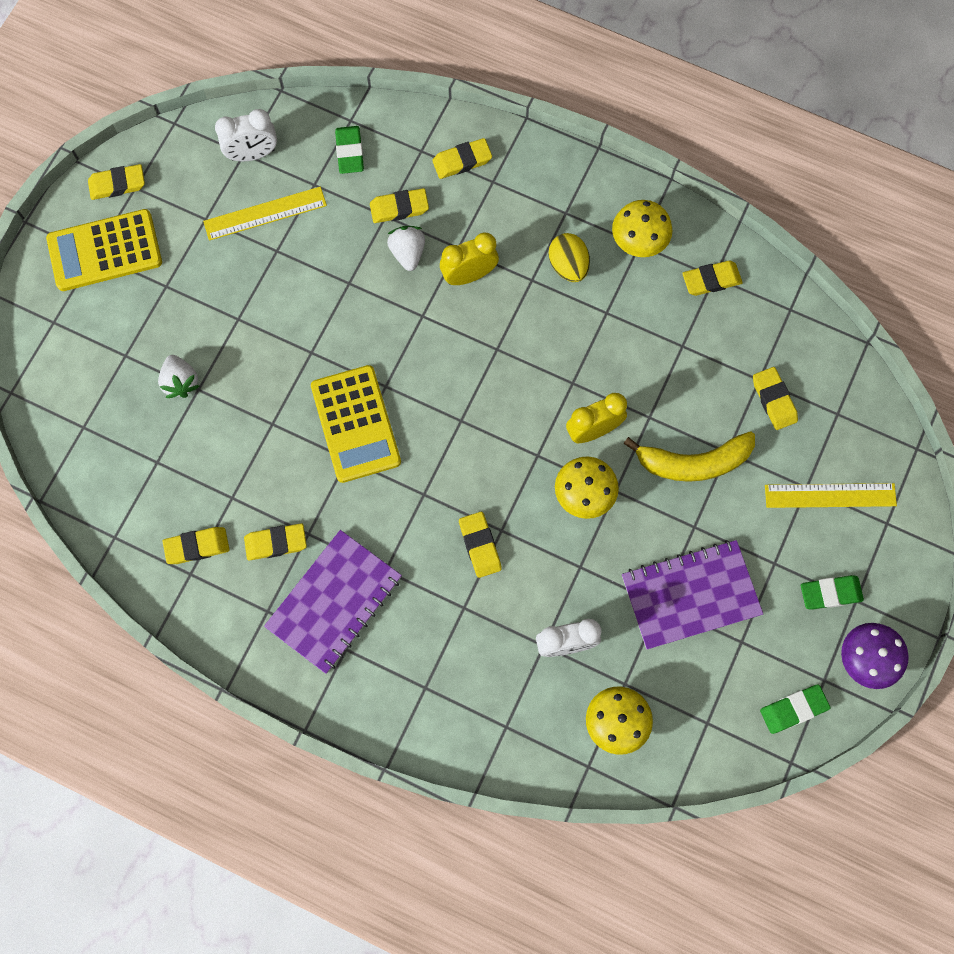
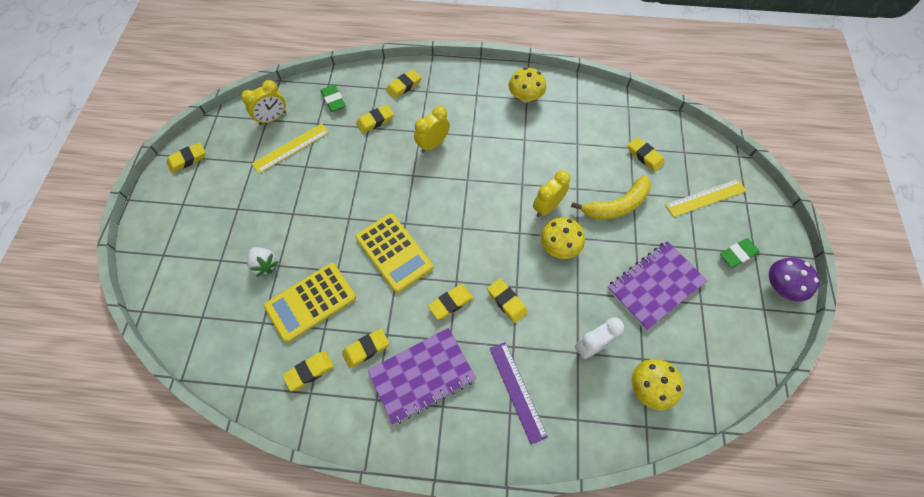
camera: 20 degrees left, 10 degrees down
(105, 251) = (189, 200): yellow calculator -> yellow calculator (310, 302)
(253, 154) = (272, 118): white clock -> yellow clock
(334, 602) = (422, 375): purple notebook -> purple notebook turned 45 degrees clockwise
(408, 253) = (390, 143): white strawberry -> none
(445, 665) = (517, 391): none -> purple ruler
(568, 266) = (490, 122): yellow egg -> none
(711, 280) = (576, 105): yellow eraser -> yellow eraser (451, 303)
(793, 709) = (756, 335): green eraser -> none

